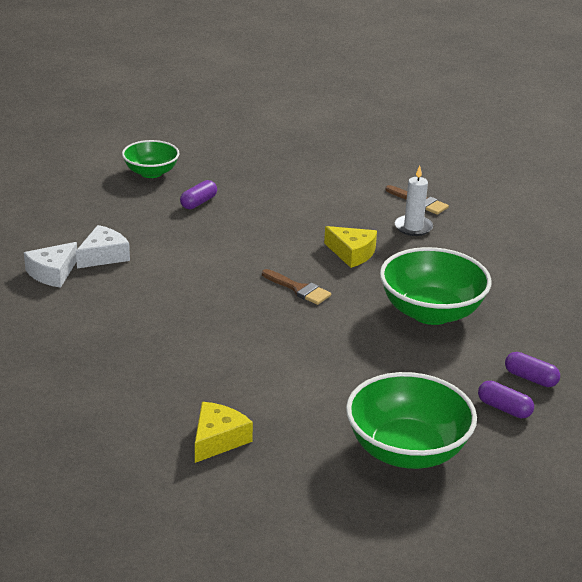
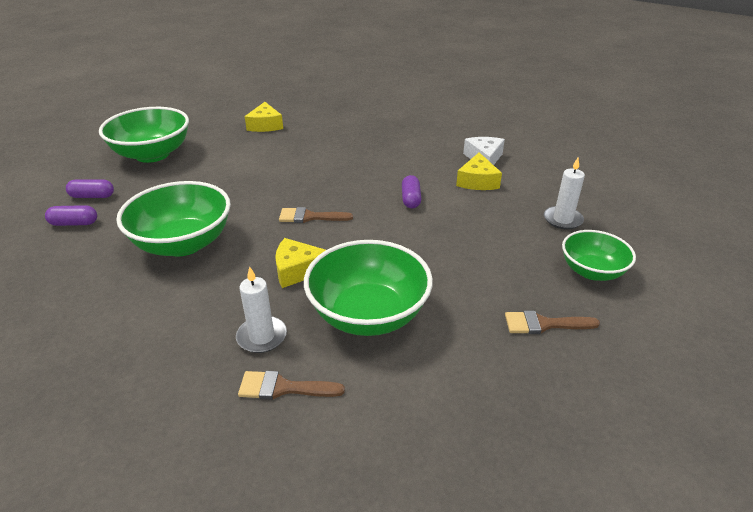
camera: 145 degrees right, 5 degrees up
(101, 202) = (562, 219): none -> white candle
(103, 256) = (477, 181): white cheese -> yellow cheese
(198, 202) = (496, 258): purple capsule -> purple capsule (411, 199)
(232, 167) = (544, 324): none -> brown brush
(332, 211) = (368, 314): none -> green bowl

